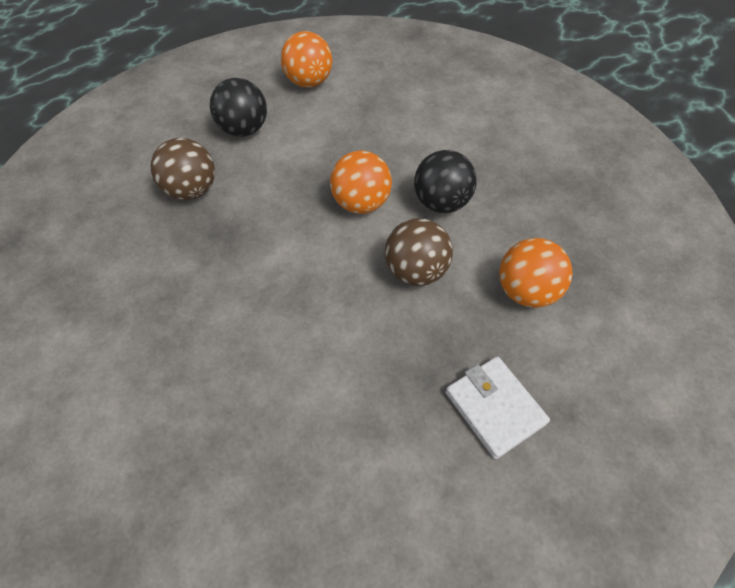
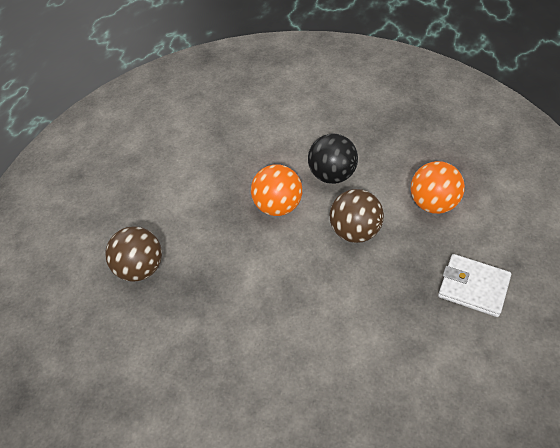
camera: 30 degrees left, 5 degrees down
(244, 129) = (138, 199): black ball -> none
(309, 82) = (156, 136): orange ball -> none

